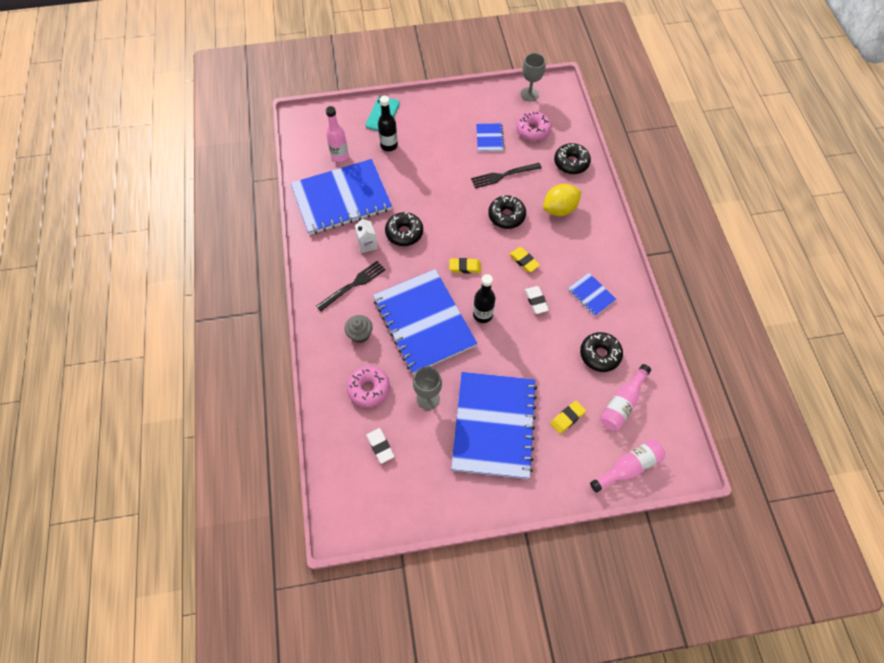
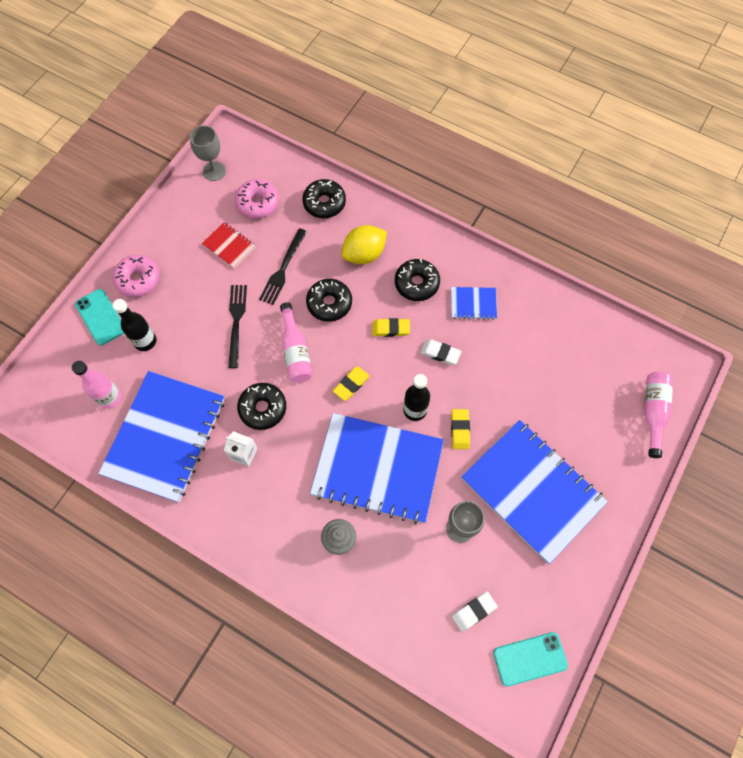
camera: 50 degrees left, 5 degrees up
(353, 284) = (278, 502): black fork -> black fork (236, 321)
(369, 389) = (406, 576): pink donut -> pink donut (138, 279)
(378, 504) = (530, 659): none -> turquoise phone
(380, 446) = (474, 611): white eraser -> white eraser turned 45 degrees counterclockwise
(489, 138) = (229, 246): blue notebook -> red notebook
(559, 209) = (364, 254): yellow lemon -> yellow lemon turned 45 degrees clockwise
(567, 418) = (573, 423): yellow eraser -> yellow eraser (460, 430)
(600, 354) = (535, 346): black donut -> black donut (416, 283)
(622, 403) = (594, 368): pink bottle -> pink bottle (295, 351)

